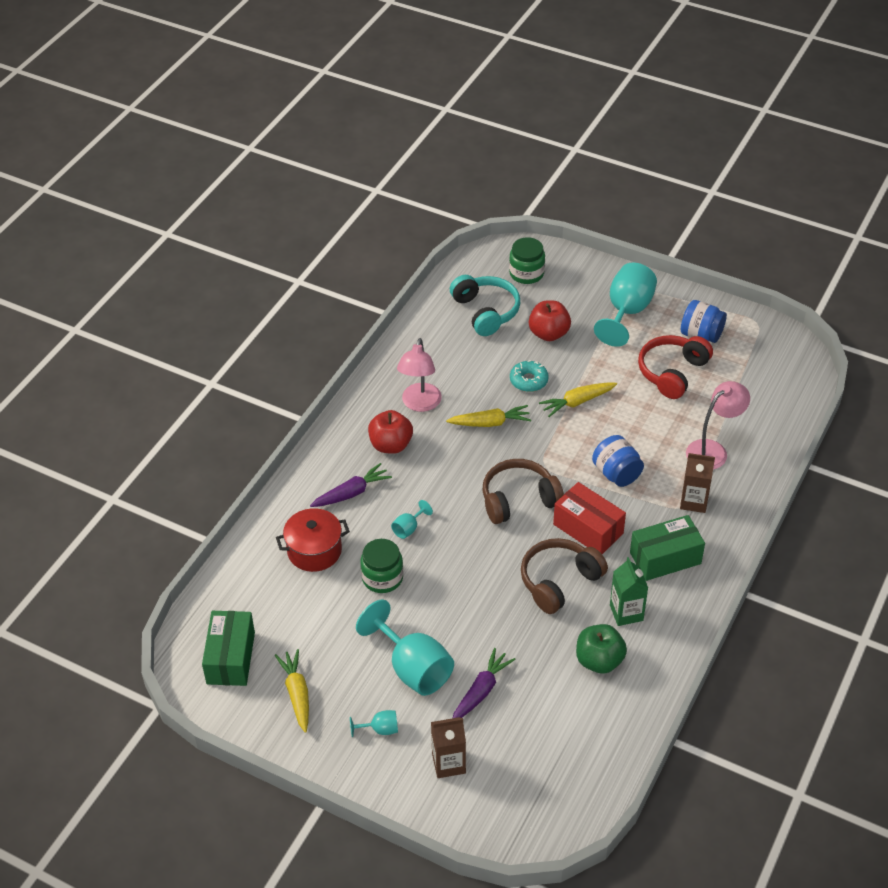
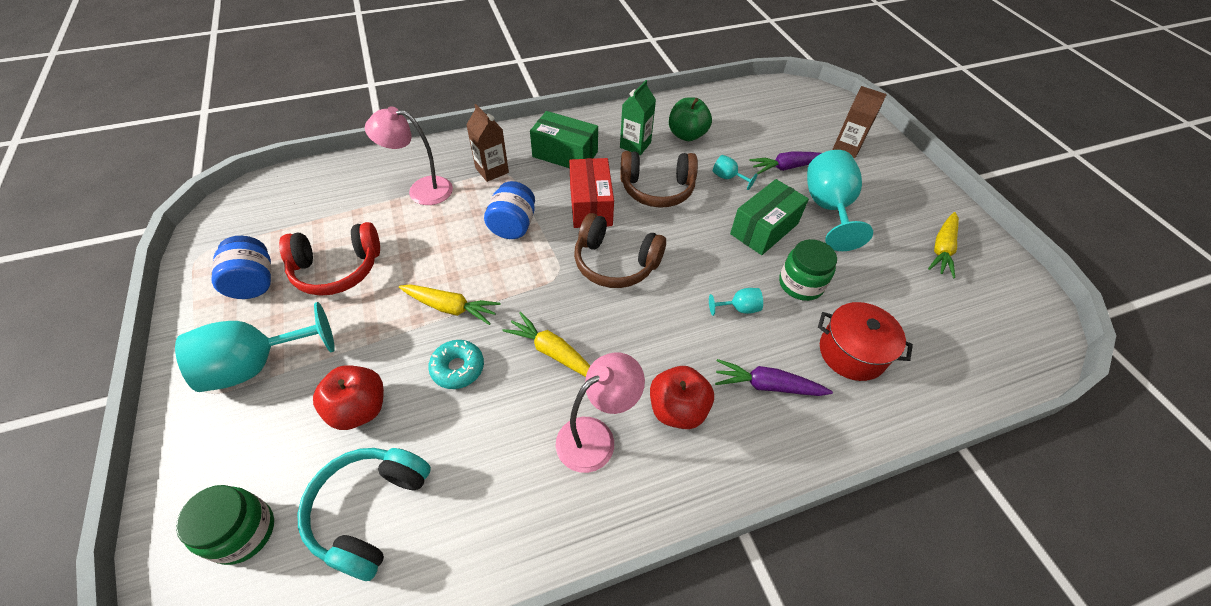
camera: 140 degrees left, 5 degrees up
(231, 658) = (995, 312): green box -> green box (764, 229)
(380, 729) = (884, 190): turquoise goblet -> turquoise goblet (728, 178)

